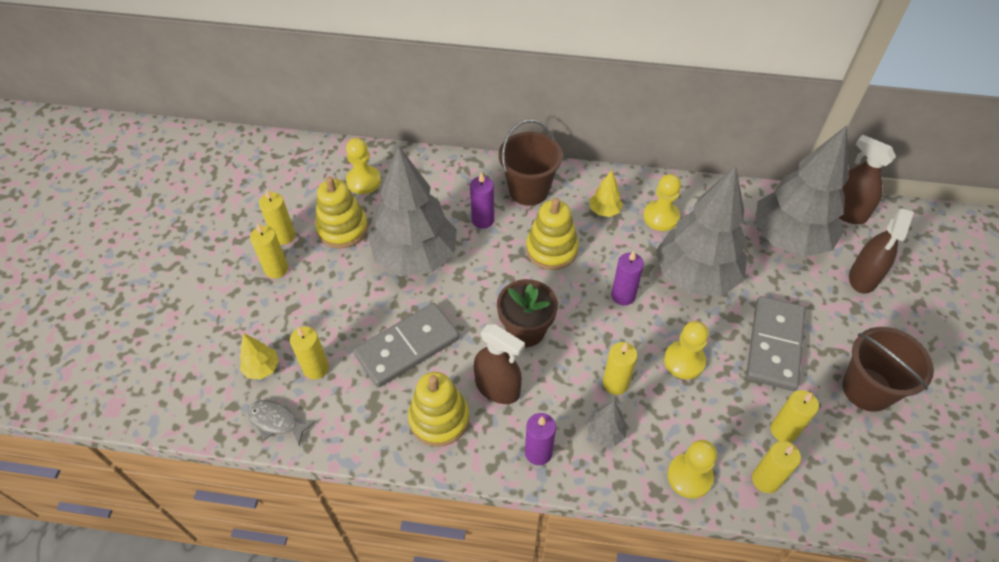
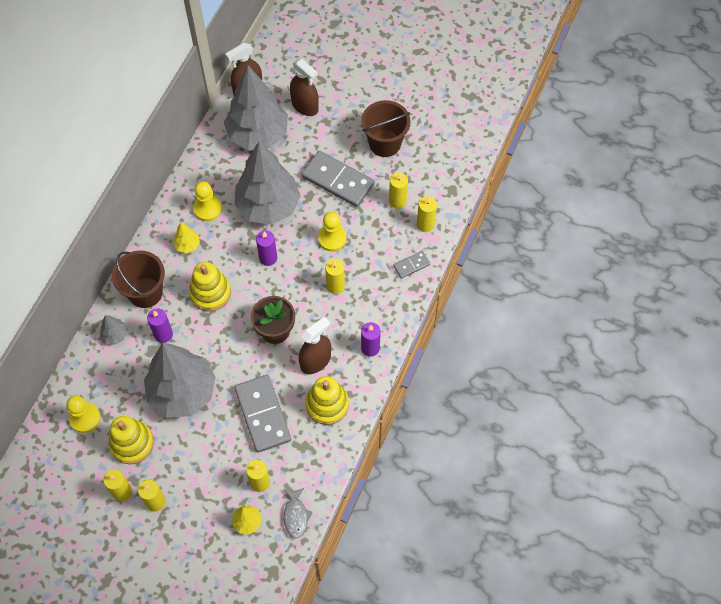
camera: 75 degrees left, 10 degrees up
(276, 421) = (296, 516): grey fish -> grey fish turned 45 degrees counterclockwise
(605, 433) = (368, 303): grey tree -> grey tree (115, 335)
(689, 476) = (411, 265): yellow pawn -> grey domino

